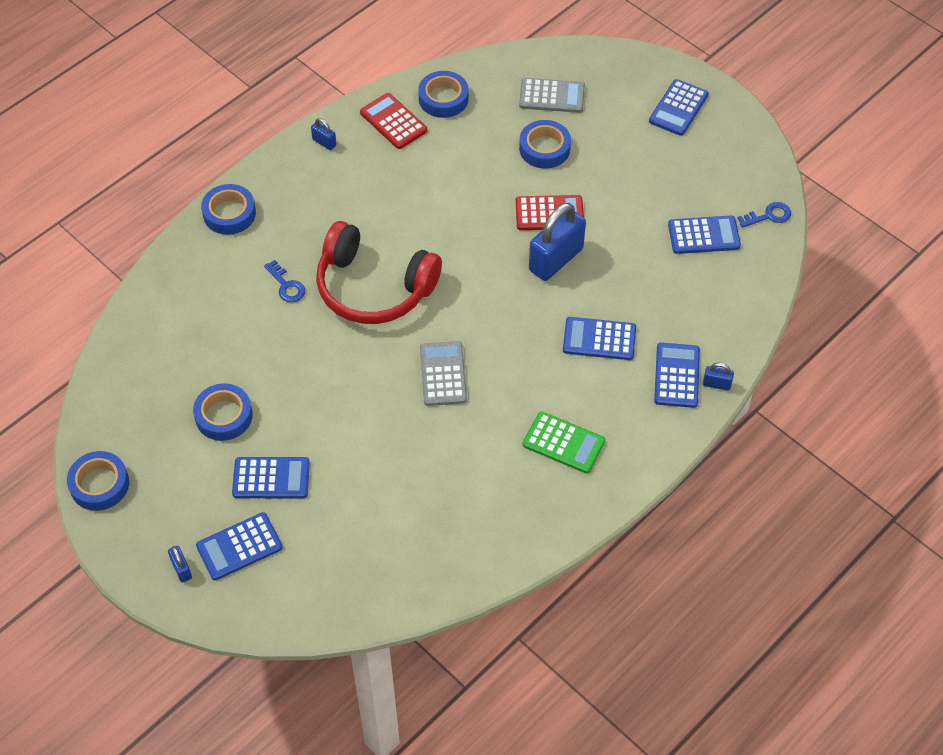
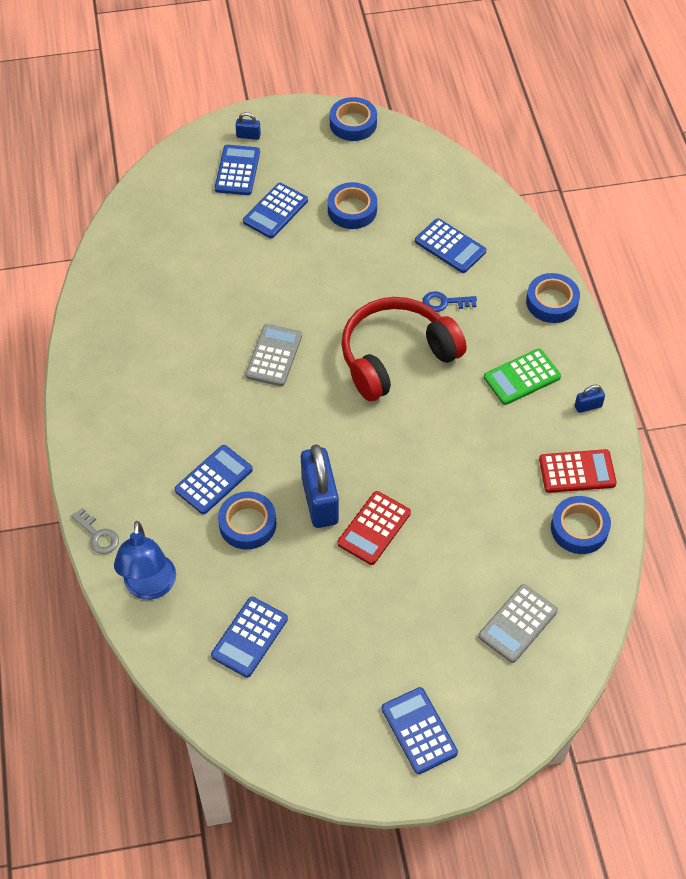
camera: 125 degrees right, 0 degrees up
(443, 374) = (274, 355): grey calculator -> grey calculator turned 105 degrees counterclockwise
(544, 148) = (454, 573): blue tape -> blue tape (247, 524)
(563, 443) = (144, 395): green calculator -> green calculator (522, 377)
(677, 375) = (131, 512): blue calculator -> blue calculator (450, 246)
(716, 384) = (98, 535): blue padlock -> grey key
(725, 320) = (150, 587): none -> blue lamp
(768, 216) = (225, 712): blue key -> none

